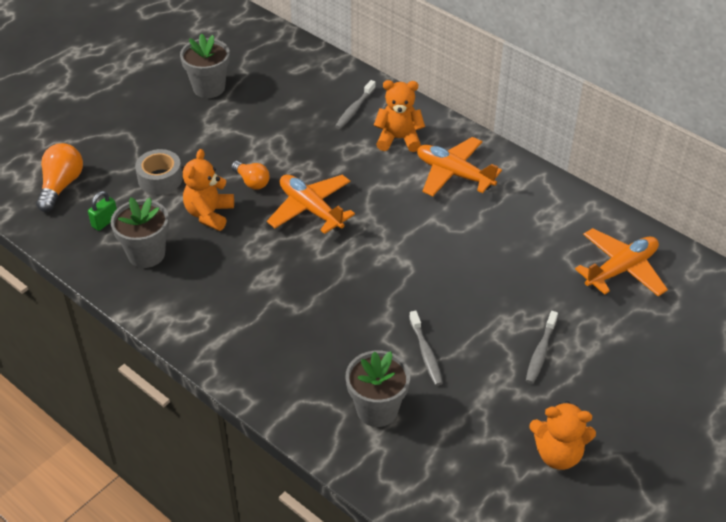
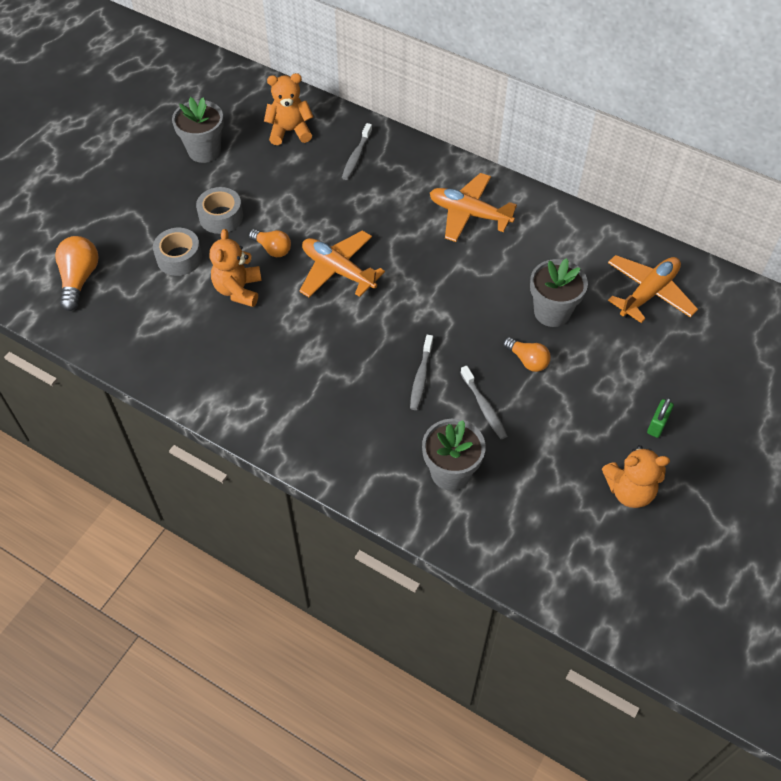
camera: 10 degrees left, 10 degrees up
(105, 222) = (134, 312): green padlock -> green padlock (657, 425)
(146, 254) = (185, 342): grey flower pot -> grey flower pot (552, 312)
(209, 147) = (221, 217): none -> grey tape
(398, 139) = (407, 183): orange teddy bear -> orange teddy bear (290, 131)
(480, 316) = (527, 360): none -> orange light bulb
(540, 352) = (591, 390): grey toothbrush -> grey toothbrush (421, 377)

